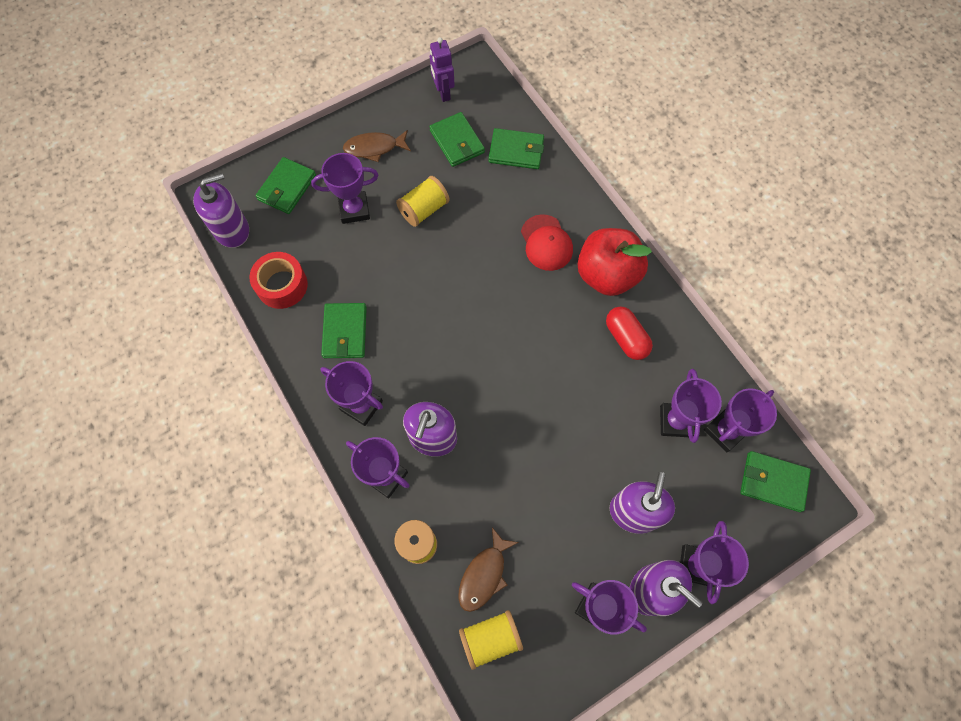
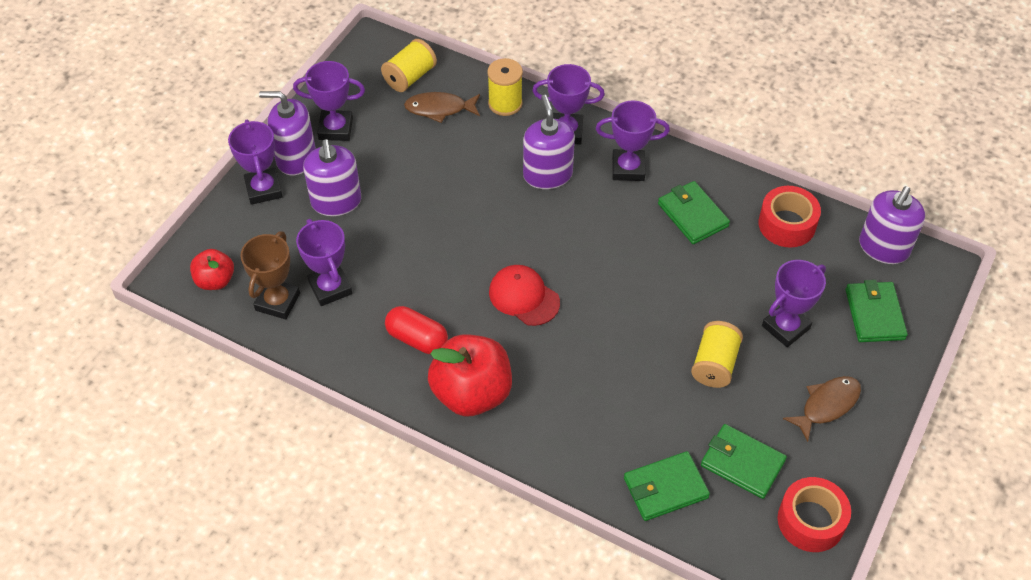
camera: 150 degrees right, 15 degrees down
(443, 93) = (810, 521): purple robot -> red tape
(484, 575) = (439, 109): brown fish -> brown fish turned 90 degrees counterclockwise
(546, 243) = (558, 395): red cap -> red cap (524, 297)
(725, 431) = (277, 302): purple trophy -> brown trophy
(773, 482) = (215, 280): green wallet -> red apple

